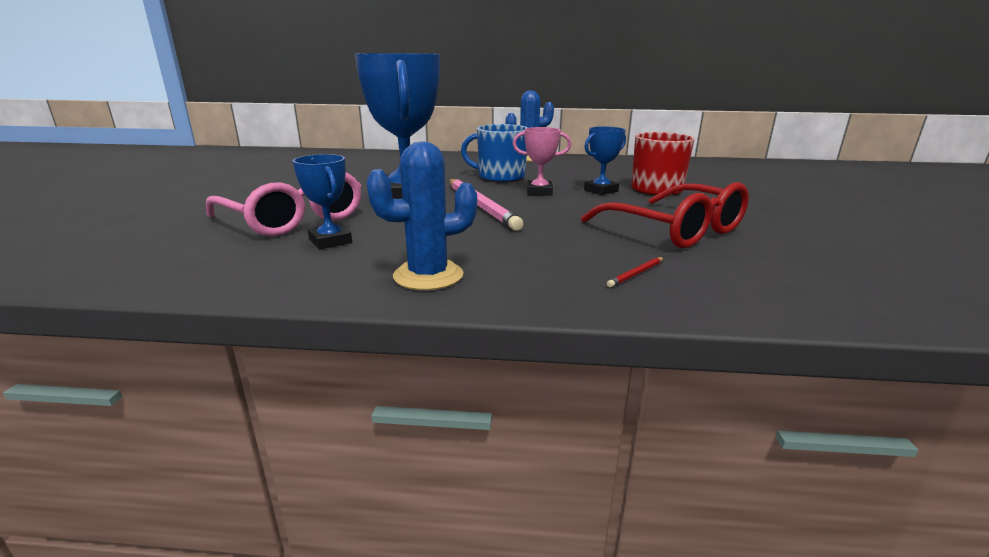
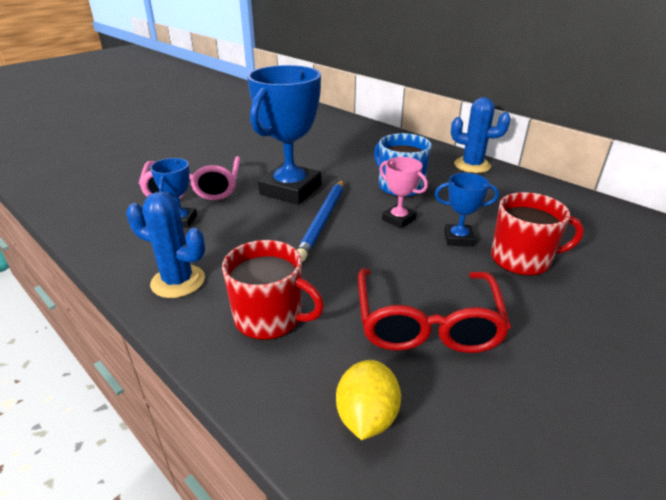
camera: 40 degrees right, 10 degrees up
(480, 206) = (323, 220): pink pencil -> blue pencil
(568, 265) = (270, 318): none -> red mug
(636, 274) = (298, 354): red pencil -> none
(747, 281) = (366, 417): none -> yellow lemon

